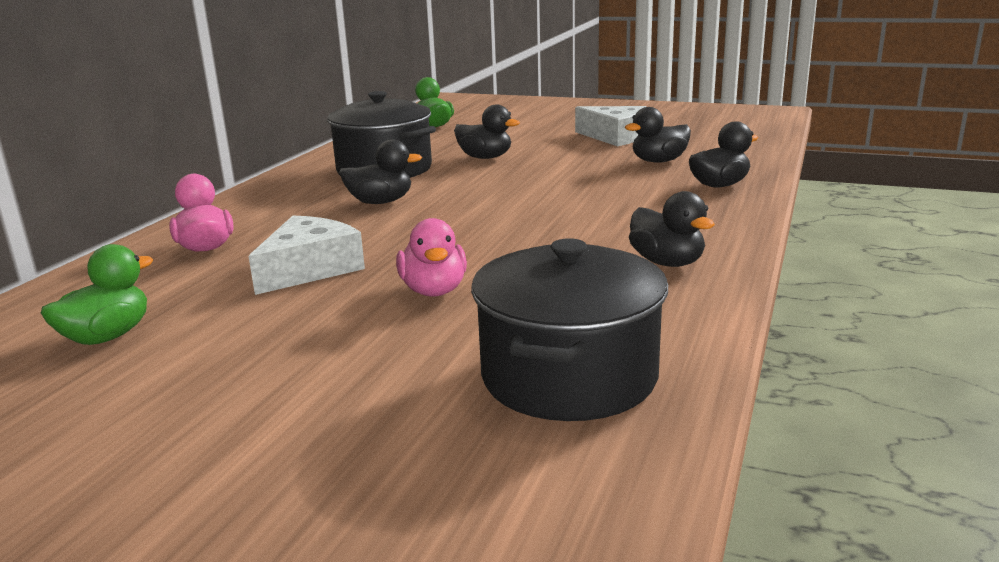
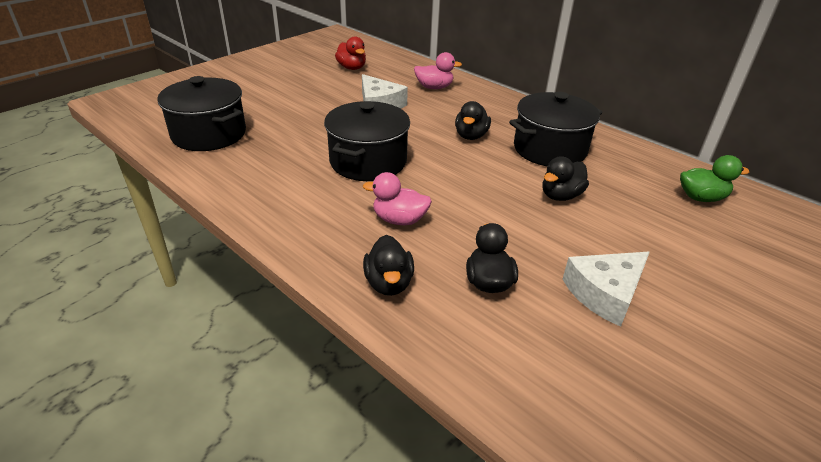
camera: 110 degrees right, 15 degrees up
(107, 337) = (352, 68): green duck -> red duck
(434, 291) = (320, 126): pink duck -> pink duck (399, 220)
(514, 236) = (368, 161): none -> black pot
(667, 262) = (275, 194): black duck -> none

